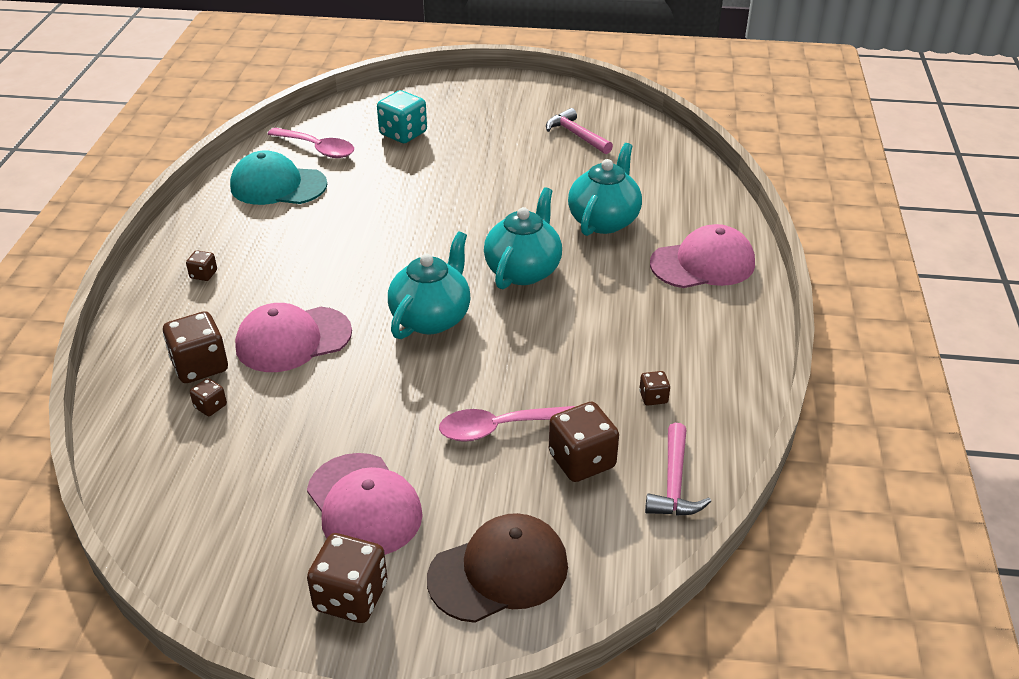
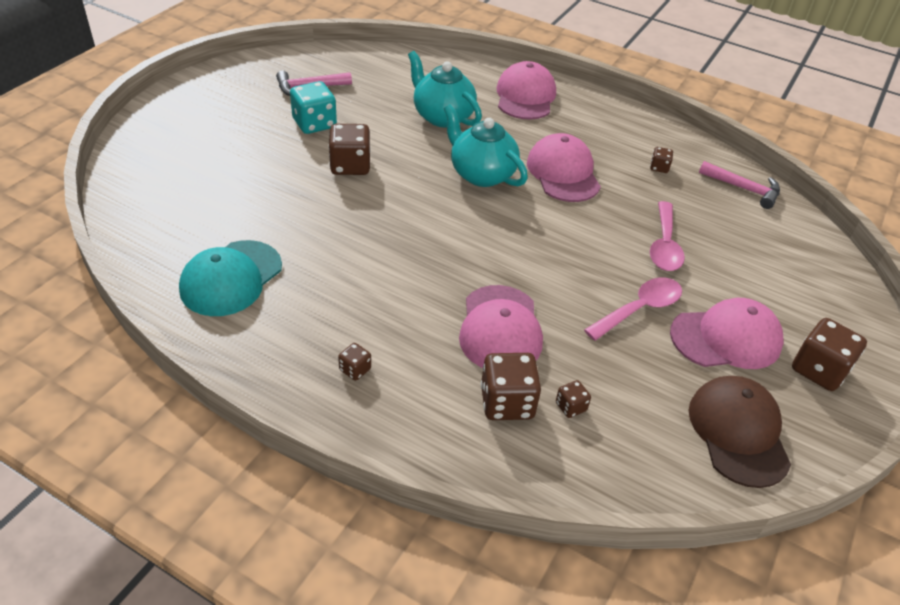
camera: 70 degrees left, 5 degrees up
(317, 149) = (185, 233): pink spoon -> pink spoon (639, 309)
(403, 134) = (212, 173): turquoise dice -> turquoise dice (314, 124)
(431, 318) = (515, 239): turquoise teapot -> none
(499, 571) = (807, 289): brown cap -> brown cap (738, 432)
(574, 324) = (563, 173): none -> pink cap
(582, 460) = (711, 218): brown dice -> brown dice (350, 166)

